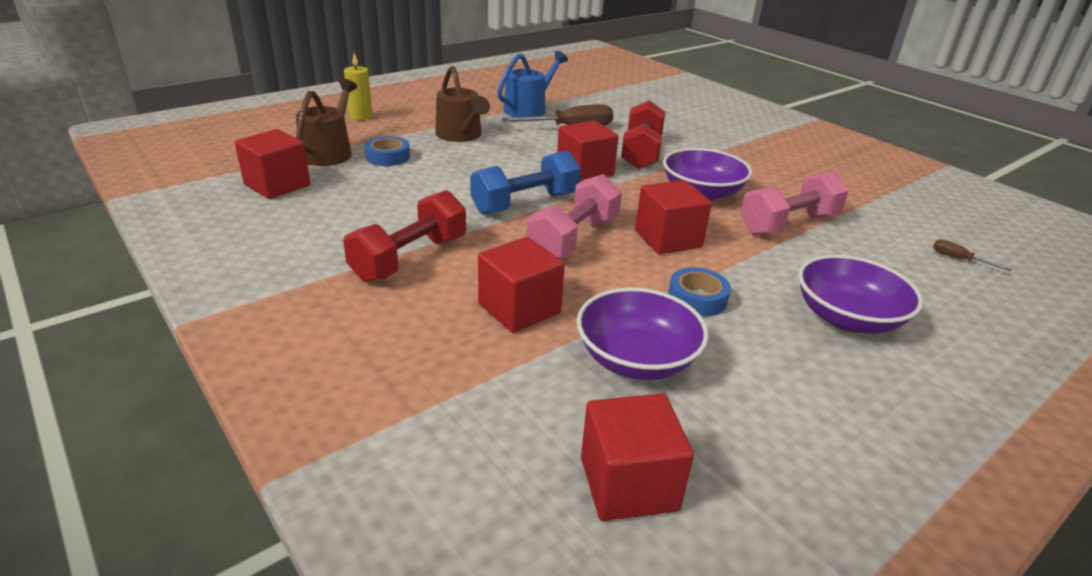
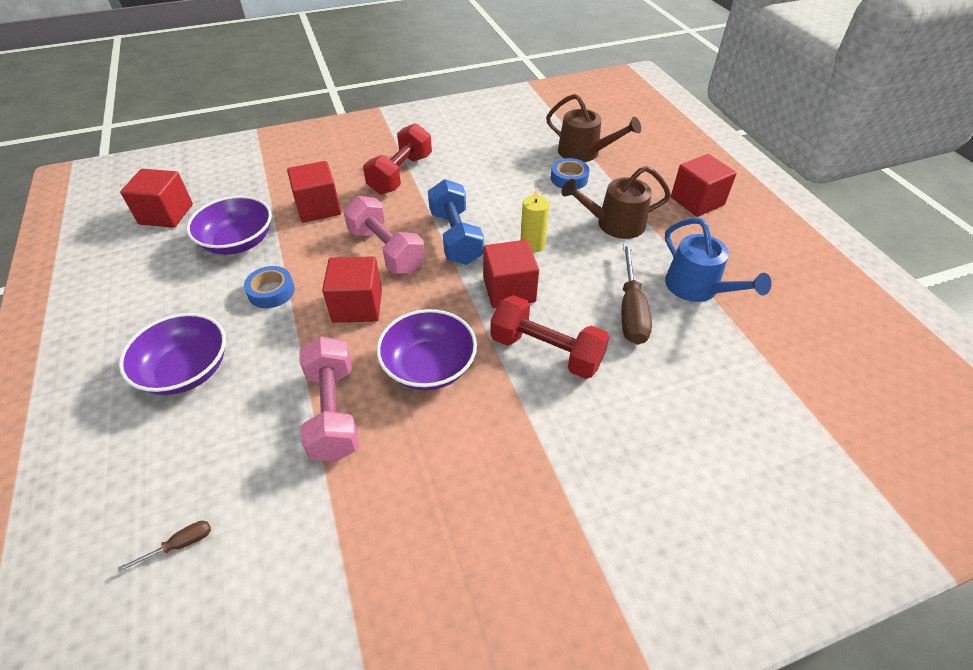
camera: 110 degrees right, 15 degrees up
(277, 185) = (528, 131): red cube -> red cube (697, 201)
(361, 116) = (669, 171): yellow candle -> yellow candle (532, 244)
(410, 258) = (401, 174): red dumbbell -> red dumbbell turned 60 degrees clockwise

